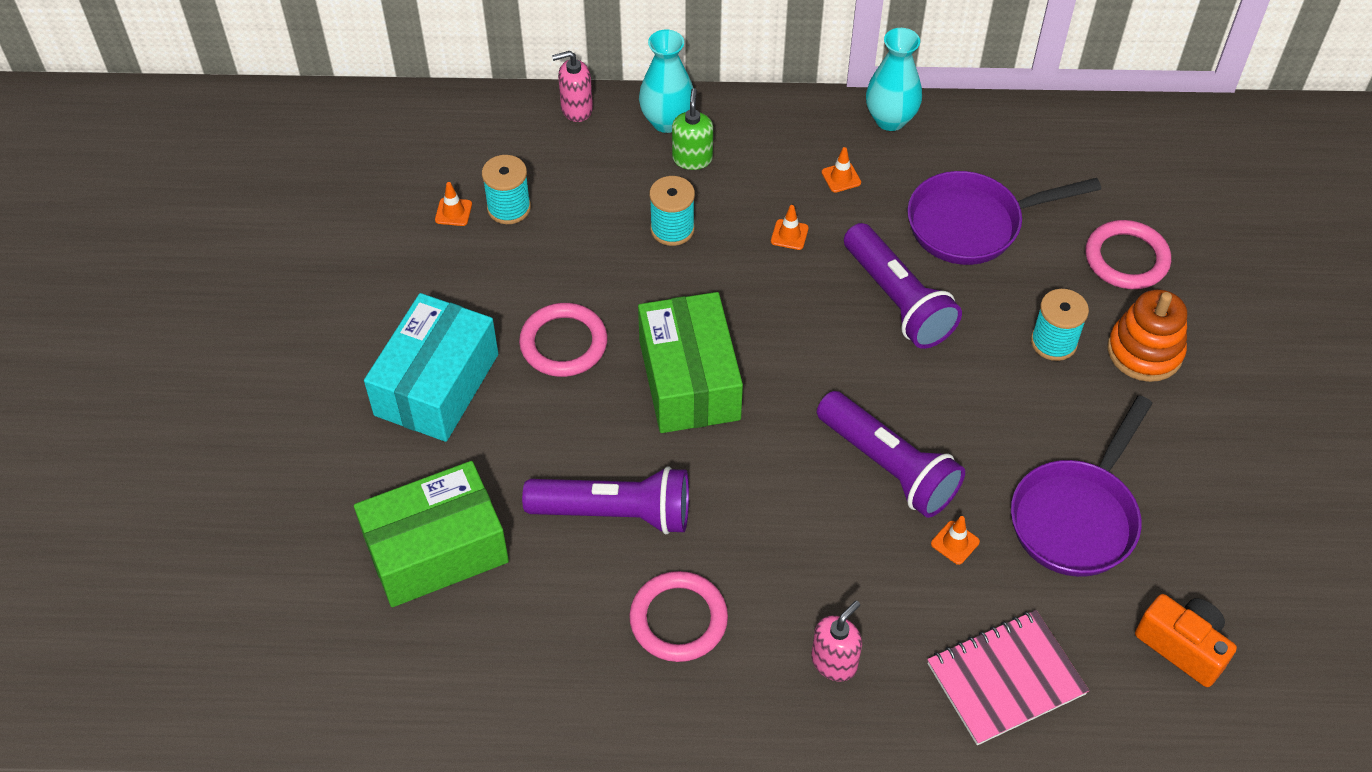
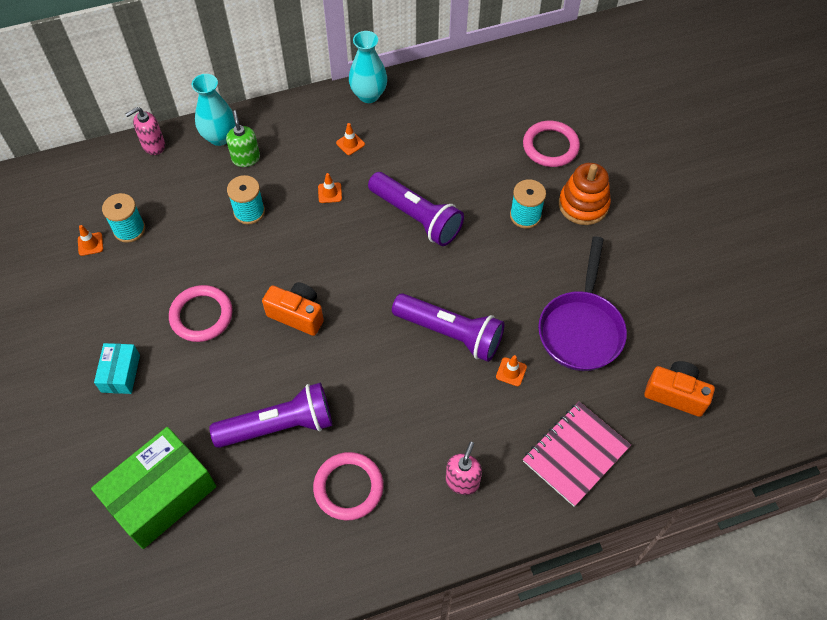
camera: 20 degrees left, 5 degrees up
(436, 384) = (120, 373): turquoise box -> turquoise box, size x0.51
(689, 380) = (297, 315): green box -> orange camera
(972, 224) = (446, 151): purple pan -> none

